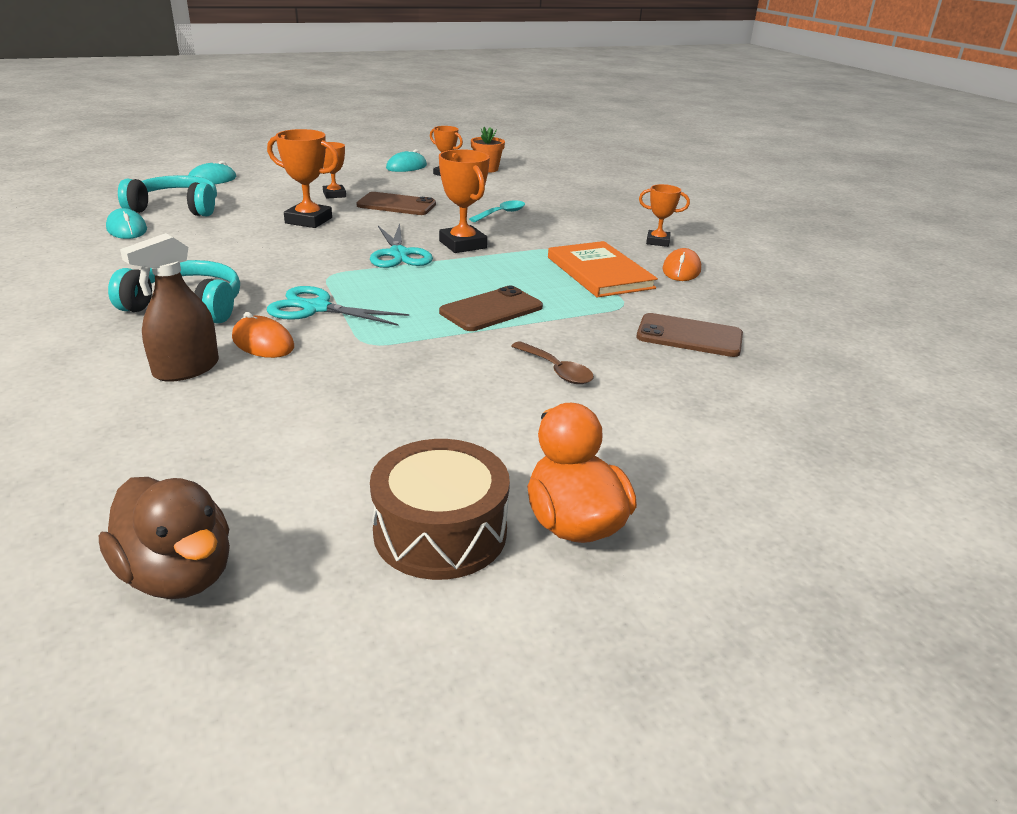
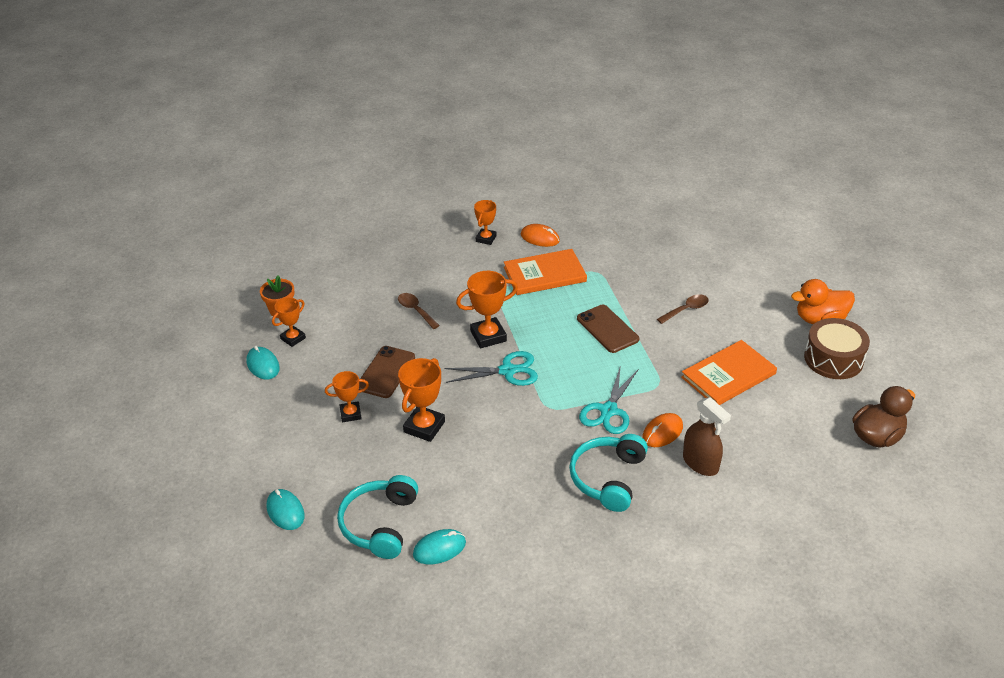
camera: 80 degrees left, 10 degrees up
(387, 402) = (728, 375): none -> orange book
(501, 213) = (416, 310): turquoise spoon -> brown spoon
(689, 336) = (640, 254): brown phone -> none

